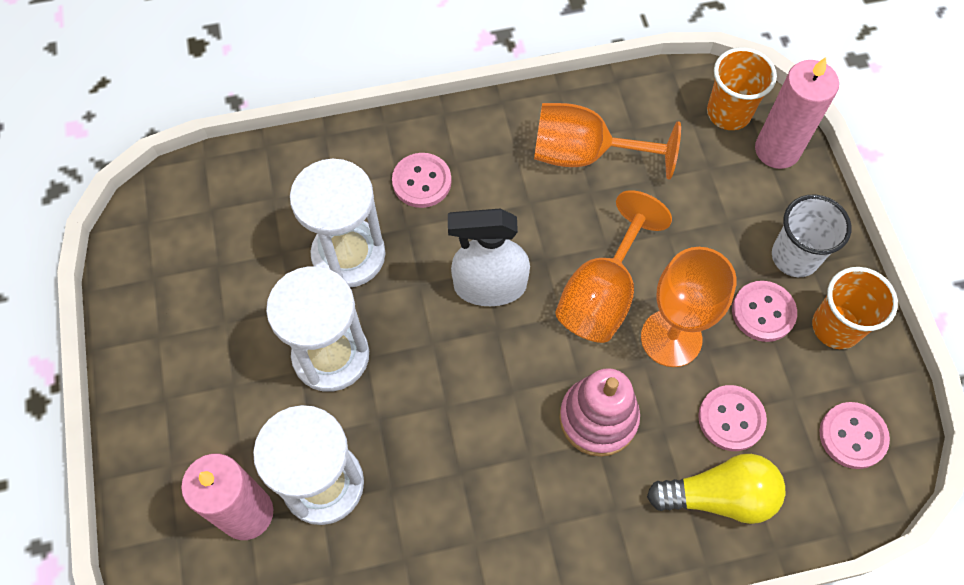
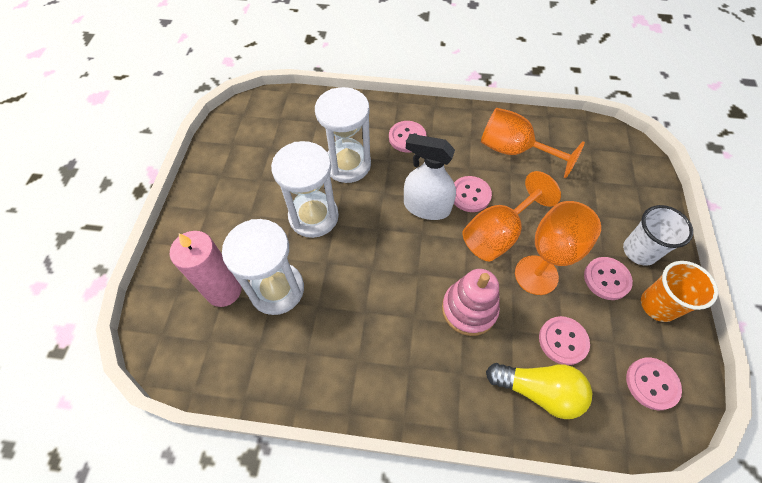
camera: 20 degrees right, 5 degrees down
(545, 246) = (470, 195): none -> pink button
(728, 113) = (617, 153): orange cup -> none
(777, 150) = (644, 183): pink candle -> none

